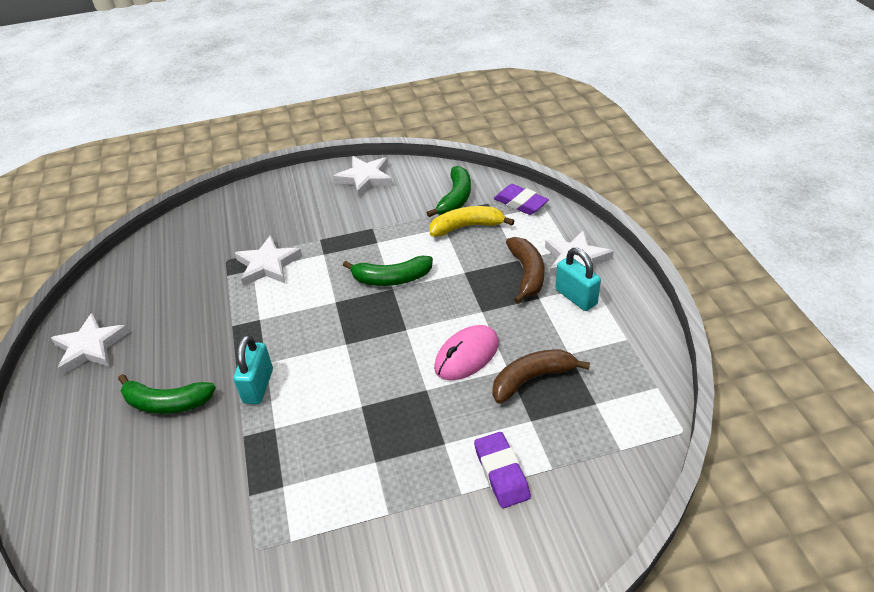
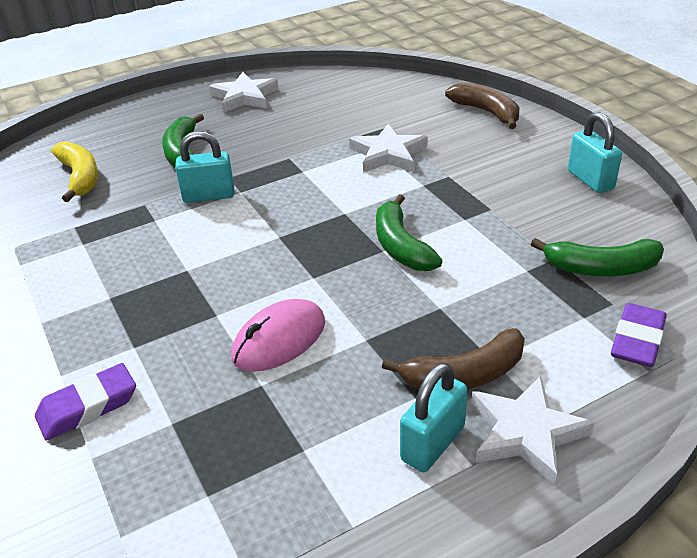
camera: 75 degrees right, 5 degrees down
(365, 178) = (590, 180): white star -> turquoise padlock
(466, 355) = (279, 340): pink mouse -> pink mouse turned 75 degrees counterclockwise
(467, 227) = (541, 292): yellow banana -> yellow banana (80, 177)
(532, 379) = (246, 413): brown banana -> brown banana (486, 112)

